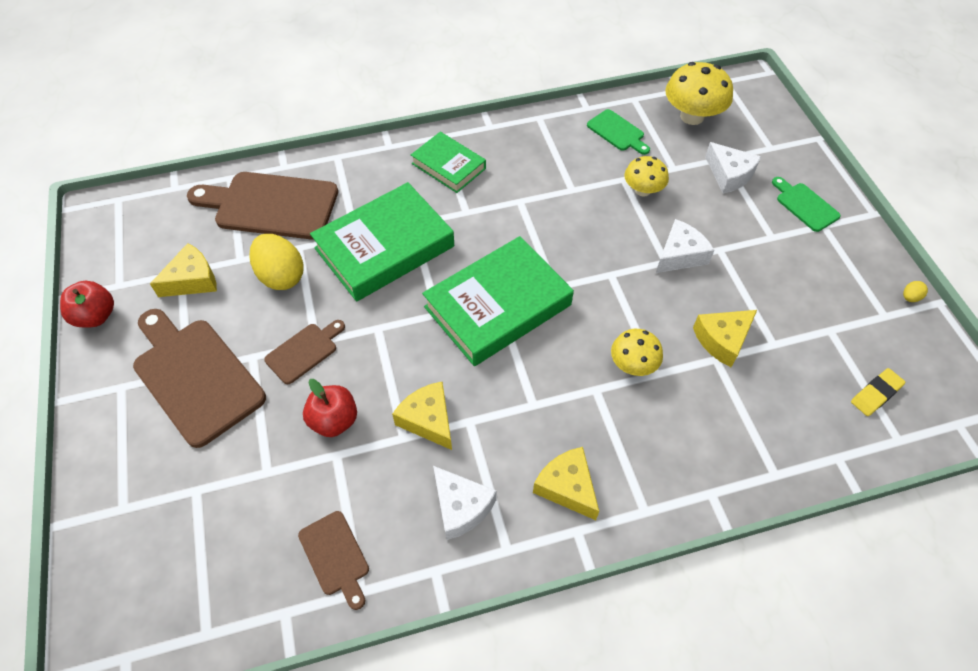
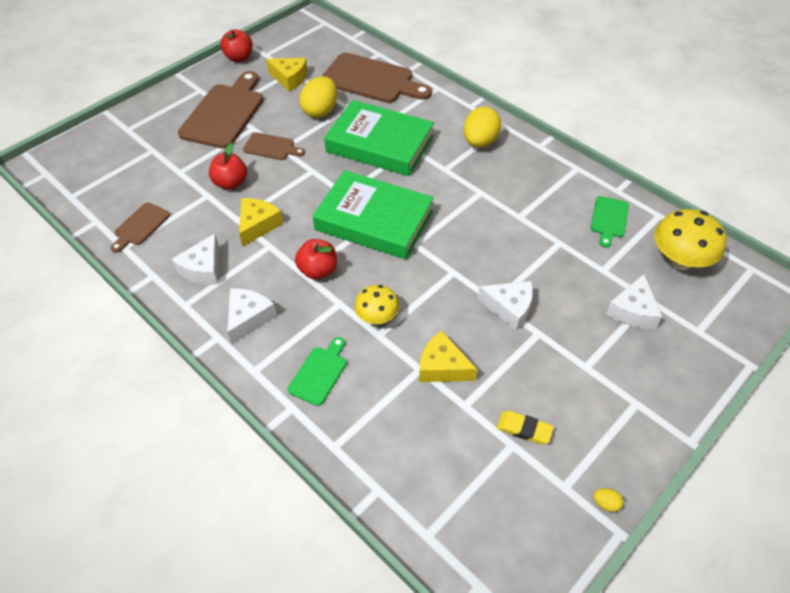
camera: 60 degrees right, 5 degrees down
(271, 205) = (371, 80): brown cutting board -> brown cutting board turned 135 degrees clockwise
(448, 166) = (480, 142): green book -> yellow egg
(537, 389) = (318, 270): none -> red apple
(567, 487) = (248, 318): yellow cheese -> white cheese
(643, 190) = (559, 259): yellow mushroom -> none
(805, 205) = (649, 380): green cutting board -> green cutting board (319, 373)
(875, 394) = (465, 502): yellow eraser -> yellow eraser (524, 429)

